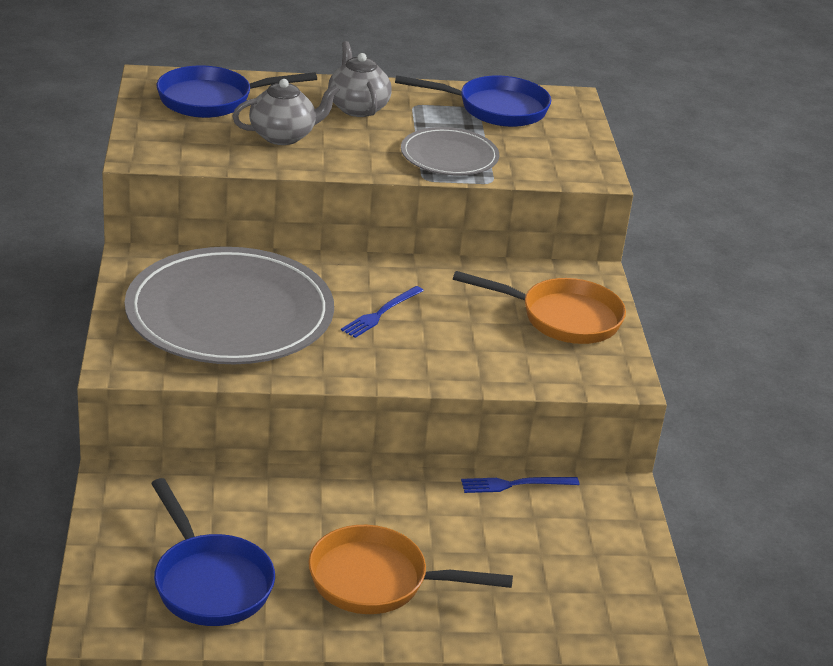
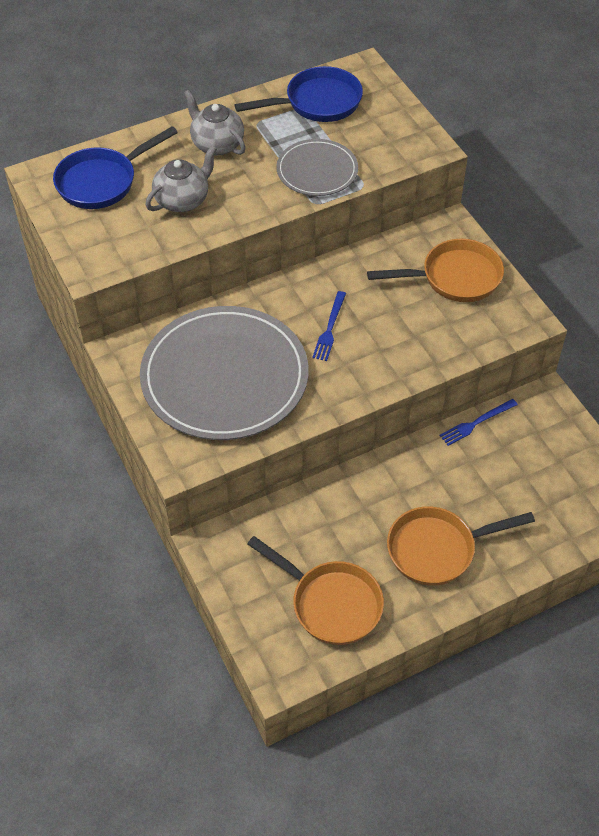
camera: 20 degrees left, 20 degrees up
(210, 582) = (330, 603): blue pan -> orange pan

